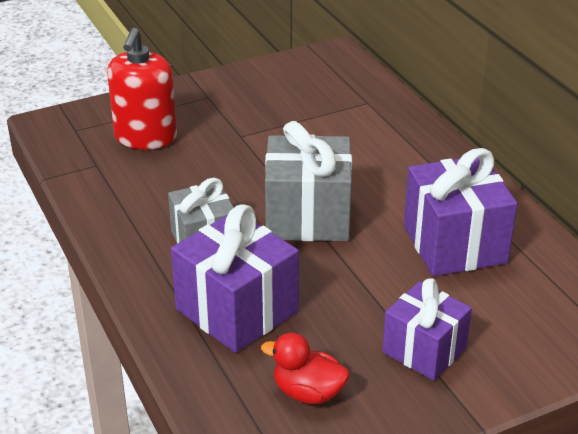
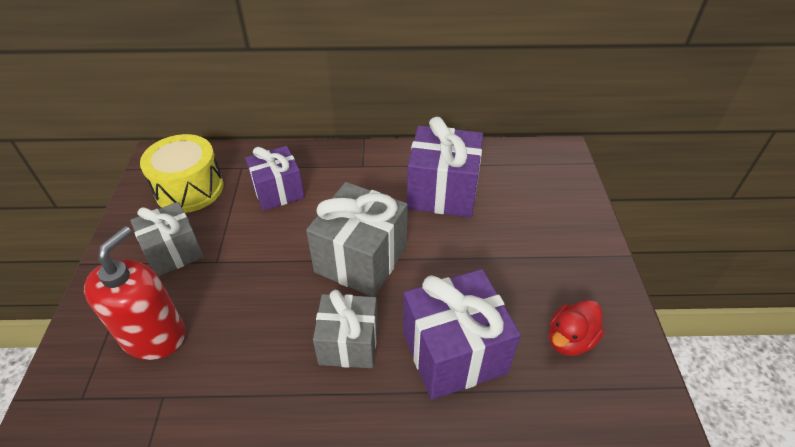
camera: 65 degrees left, 10 degrees up
(145, 137) = (154, 336): red soap dispenser -> red soap dispenser turned 105 degrees counterclockwise
(233, 110) = (174, 252): none -> grey gift
(313, 86) = (189, 189): none -> yellow drum
(424, 350) = (546, 253): purple gift -> purple gift (278, 191)

